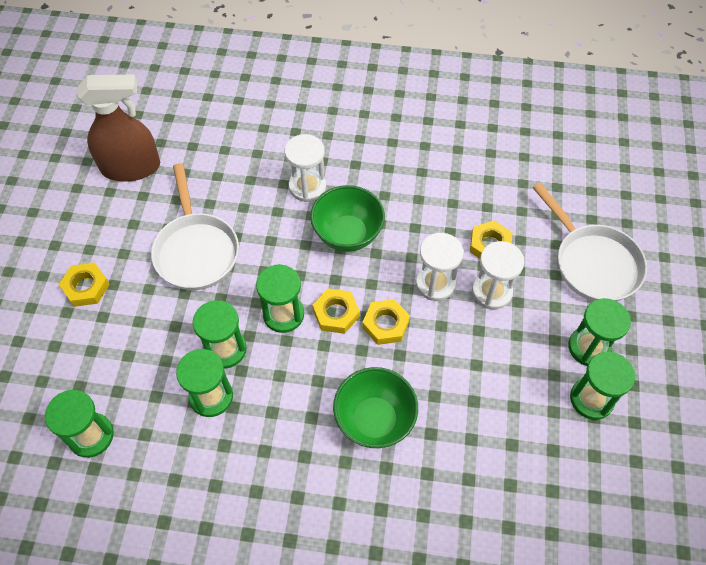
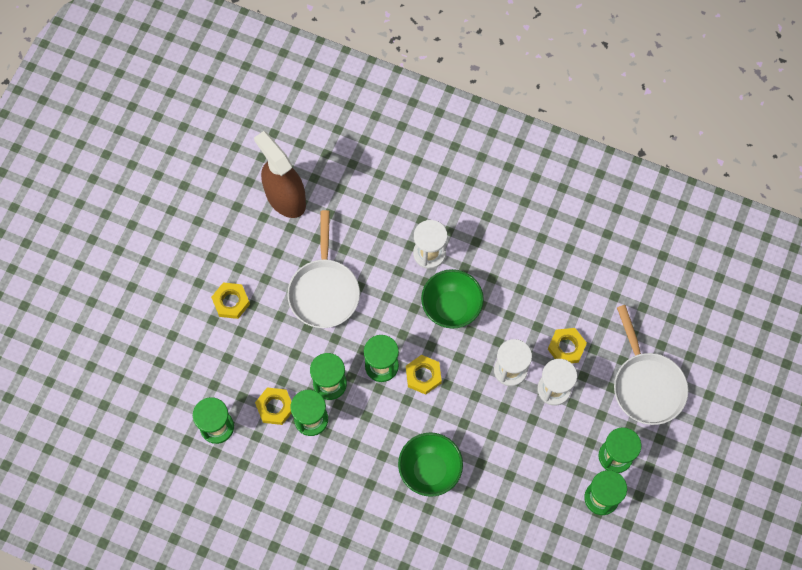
camera: 15 degrees right, 10 degrees up
(131, 167) = (285, 197): brown spray bottle -> brown spray bottle turned 135 degrees counterclockwise
(385, 324) = (460, 395): yellow nut -> yellow nut (275, 407)

